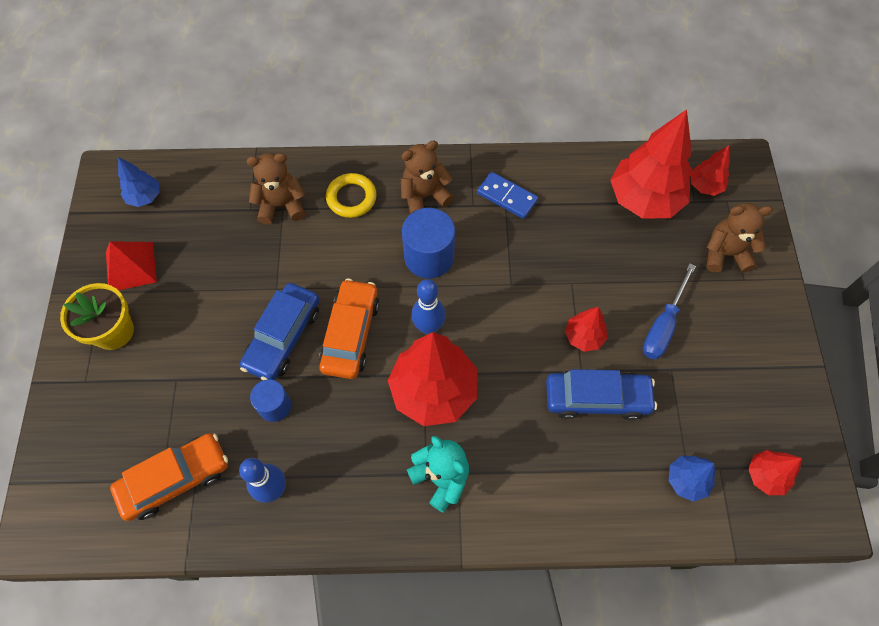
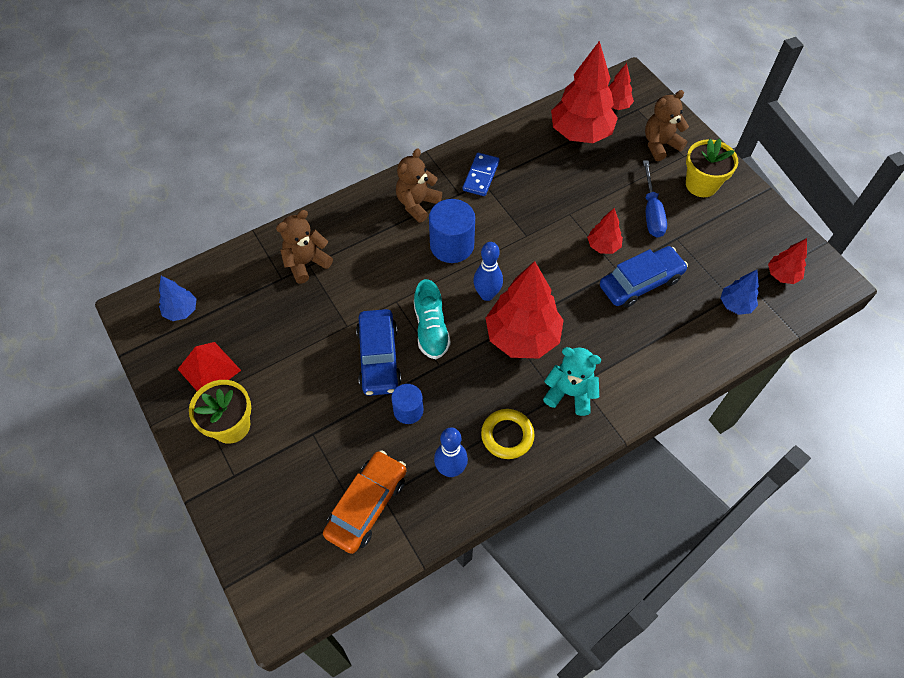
camera: 30 degrees left, 5 degrees down
(351, 198) = (360, 231): yellow ring -> yellow ring (507, 435)
(351, 334) = (431, 329): orange car -> turquoise shoe
(507, 197) = (480, 176): blue domino -> blue domino turned 75 degrees counterclockwise
(742, 322) = (701, 184): none -> yellow flower pot

